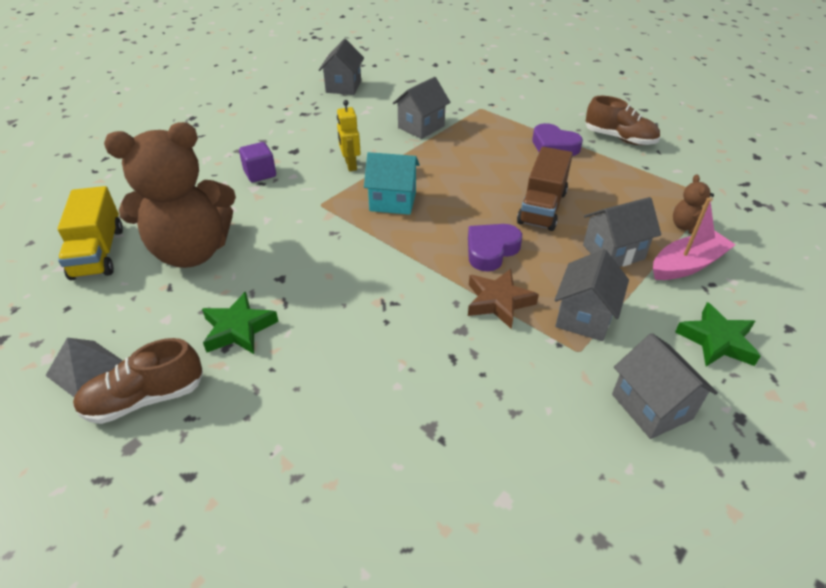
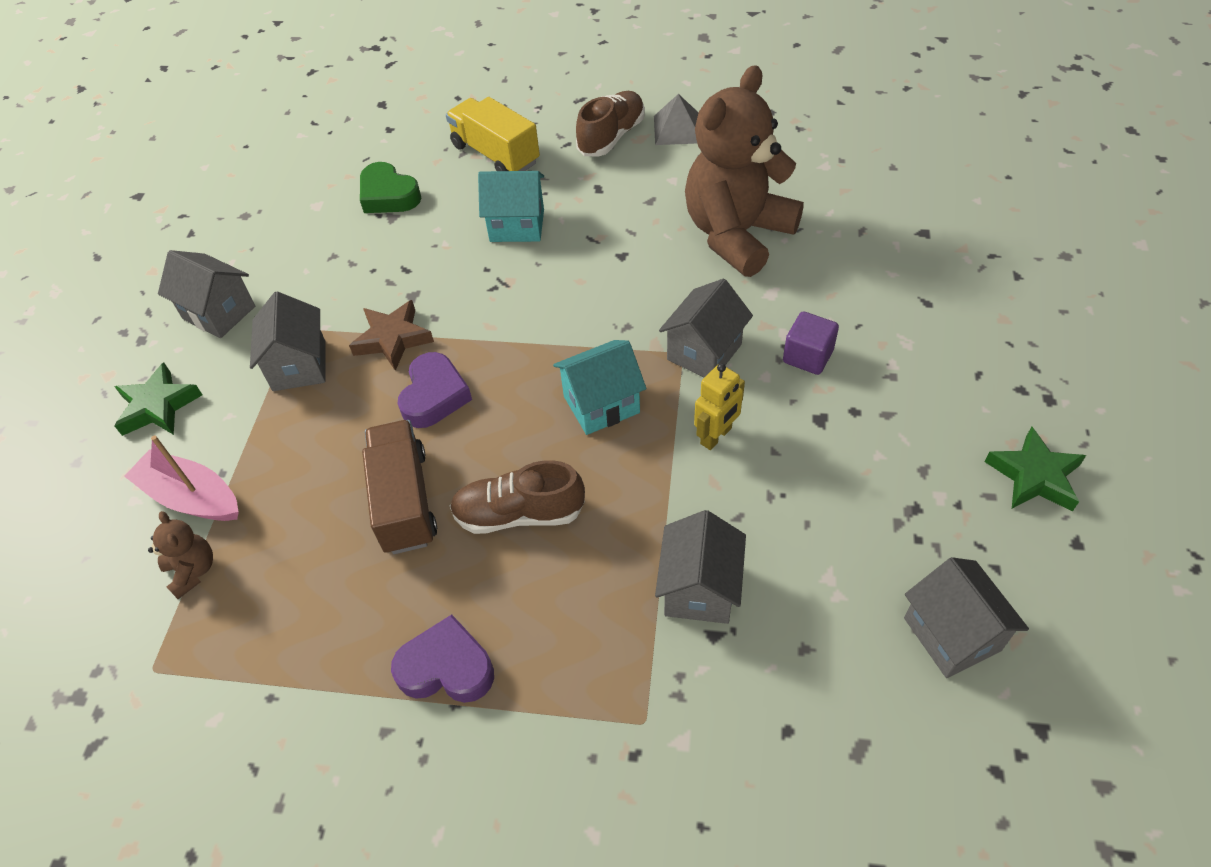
camera: 150 degrees right, 10 degrees up
(98, 252) = (817, 190): yellow truck -> yellow truck (495, 154)
(238, 329) = (604, 202): green star -> green star (1034, 476)
(327, 347) = (517, 225): none -> turquoise house
(350, 165) = (716, 436): yellow robot -> yellow robot turned 90 degrees clockwise
(416, 462) = (388, 195): none -> green heart
(613, 252) = (287, 470): grey house -> grey house (704, 352)
(619, 138) = (335, 771): brown shoe -> brown shoe (519, 514)
(687, 265) = (191, 497): pink boat -> pink boat turned 90 degrees clockwise

